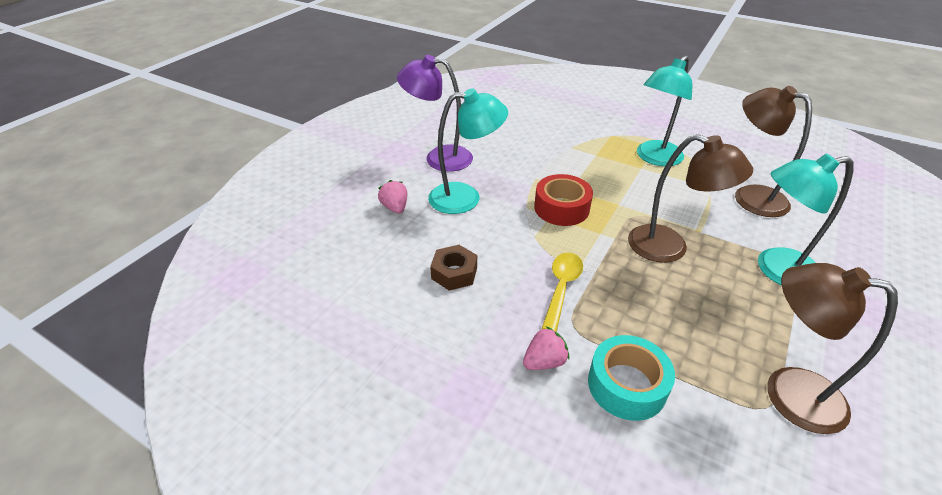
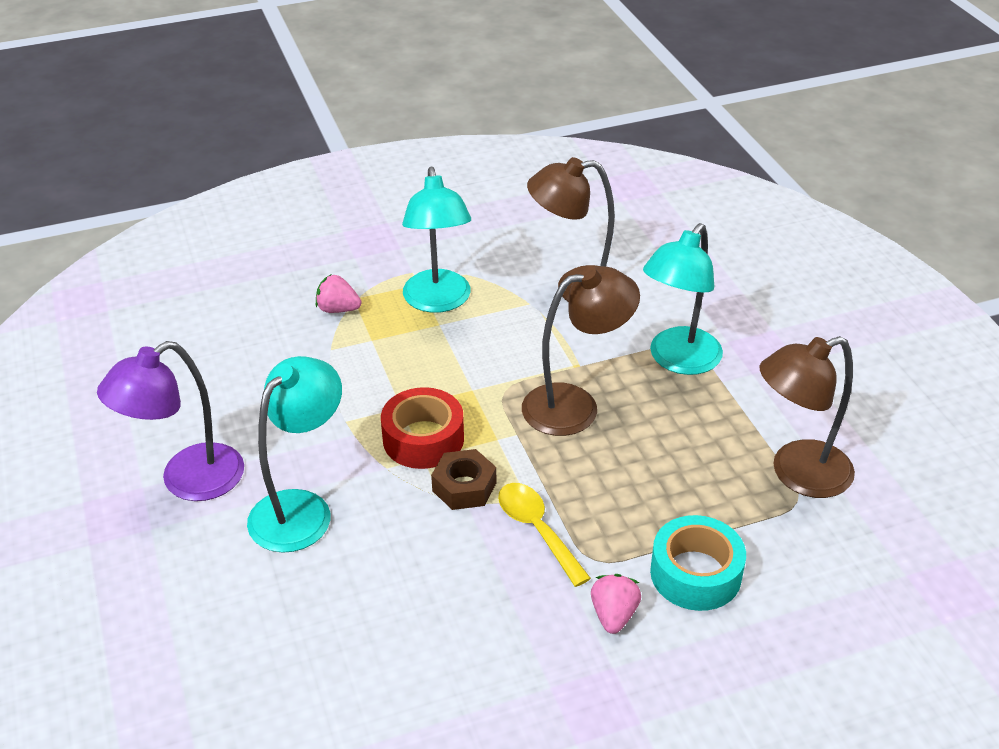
camera: 50 degrees left, 0 degrees up
(395, 208) = (235, 590): pink strawberry -> pink strawberry (338, 309)
(454, 273) = (418, 606): brown nut -> brown nut (464, 487)

